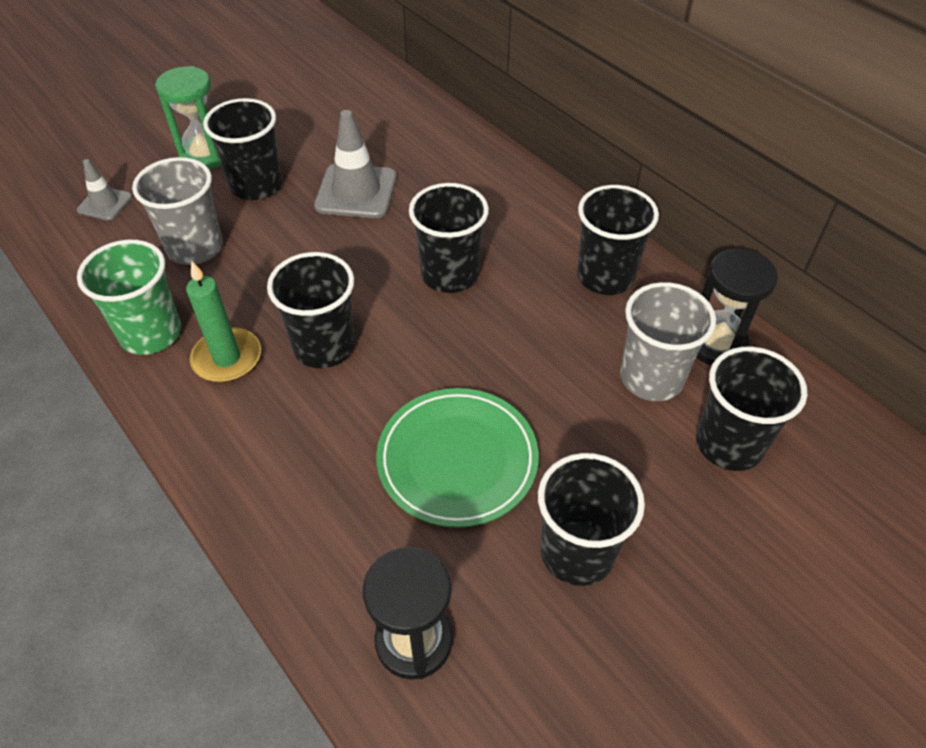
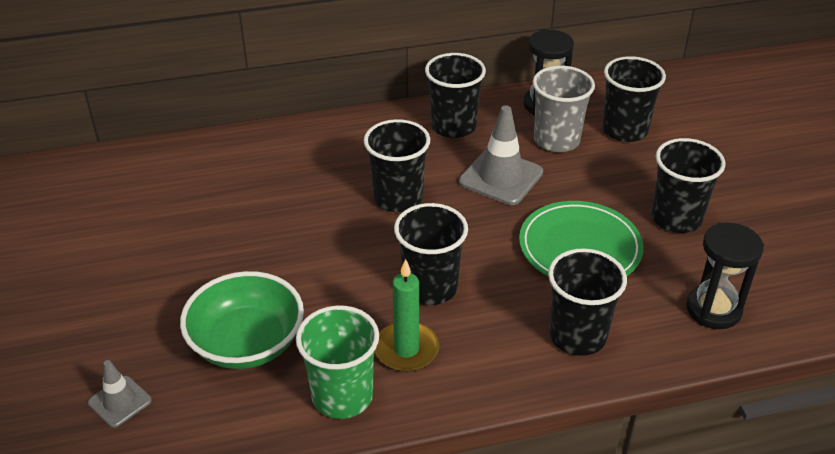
camera: 65 degrees left, 10 degrees down
(195, 248) = (247, 343): grey cup -> green bowl
(205, 156) = (110, 309): green hourglass -> none
(256, 185) = (191, 282): black cup -> black cup (577, 336)
(356, 192) = (256, 221): grey traffic cone -> grey traffic cone (501, 177)

